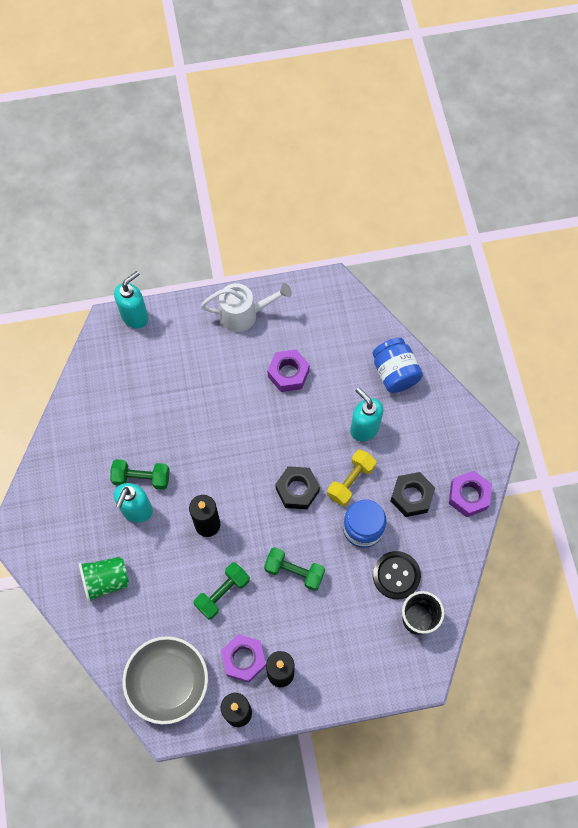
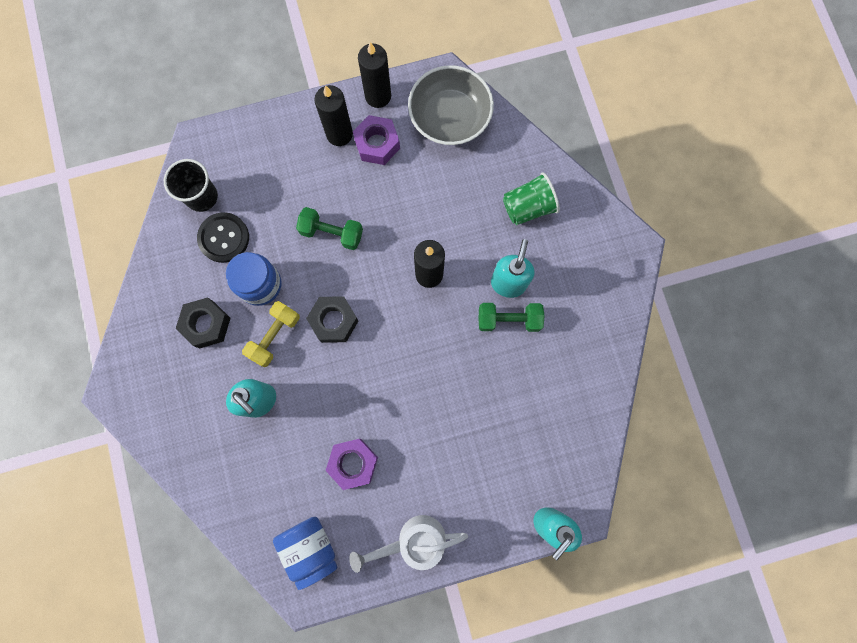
camera: 175 degrees right, 10 degrees up
(222, 593) = (405, 205): green dumbbell -> none
(394, 373) = (224, 476): blue jar -> blue jar (310, 548)
(468, 496) = (142, 330): purple nut -> none

